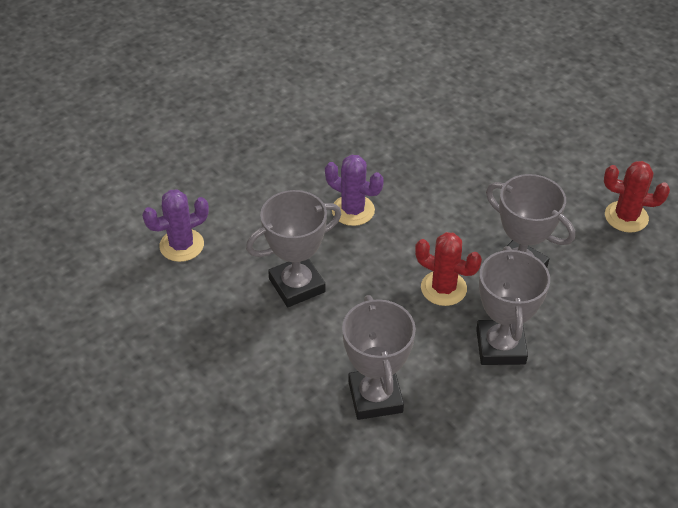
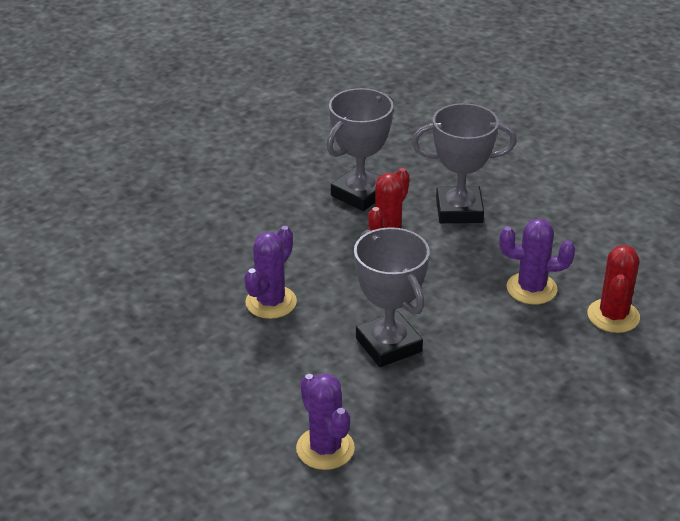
camera: 90 degrees left, 10 degrees down
(375, 397) = (531, 288): grey trophy -> purple cactus
(626, 217) = (291, 128): red cactus -> red cactus (613, 316)

